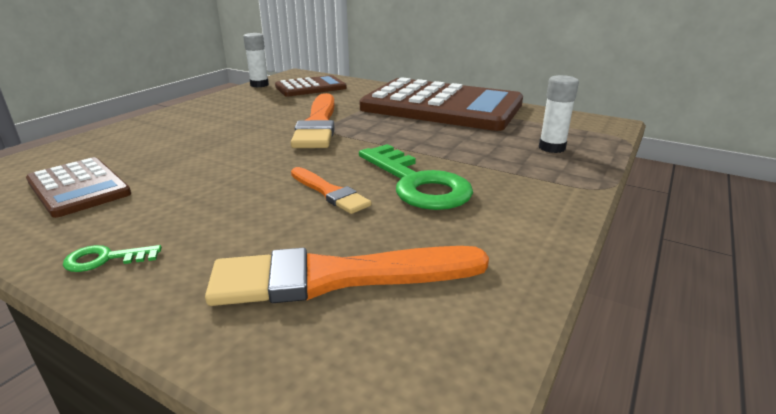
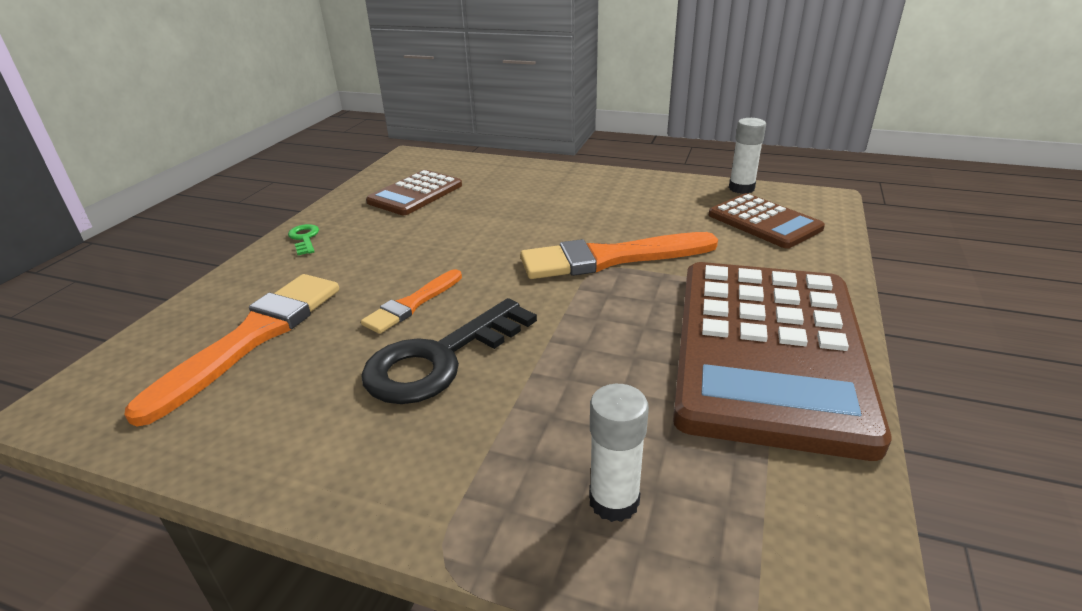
camera: 80 degrees right, 5 degrees up
(337, 277) = (252, 338): orange brush -> orange brush turned 45 degrees clockwise
(417, 183) = (440, 359): green key -> black key

